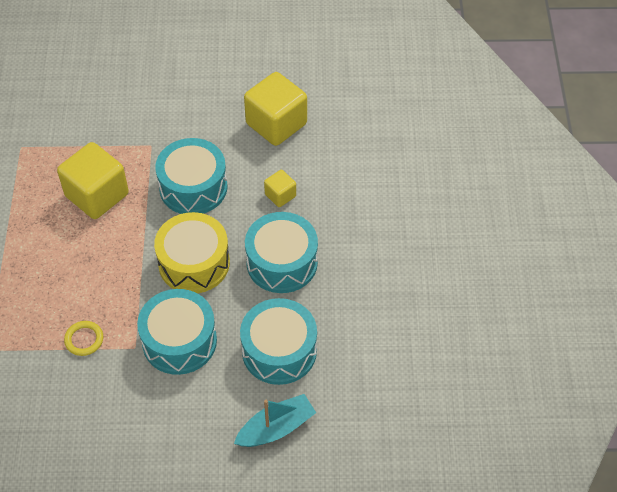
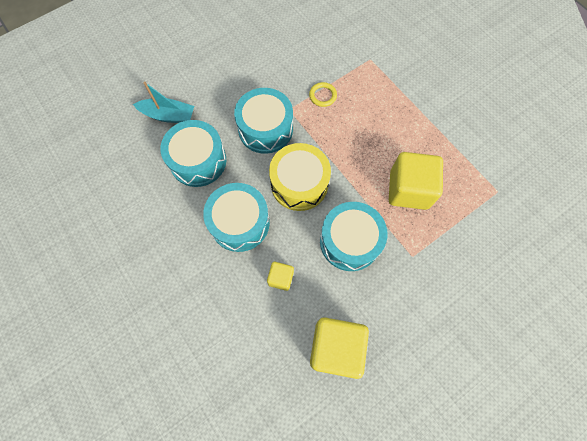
camera: 145 degrees right, 15 degrees up
(276, 428) = (168, 115): turquoise boat -> turquoise boat turned 105 degrees counterclockwise

